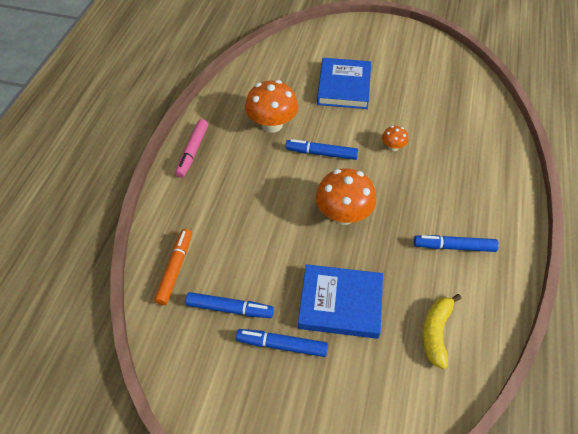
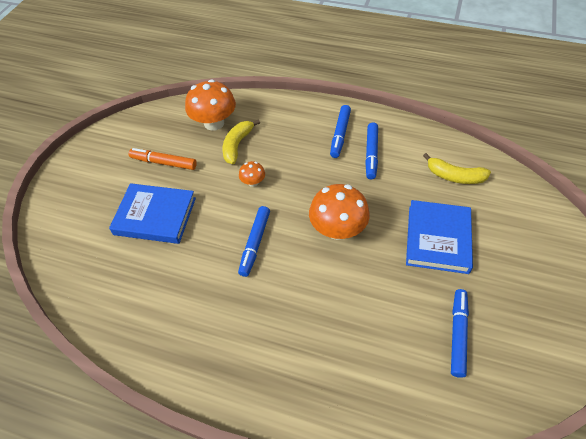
camera: 85 degrees left, 0 degrees up
(175, 269) = (416, 395): orange marker -> orange marker (164, 163)
(192, 151) = (236, 386): pink marker -> none
(272, 124) = (203, 291): orange mushroom -> orange mushroom (214, 123)
(282, 345) = (488, 287): blue marker -> blue marker (340, 135)
(440, 131) = (237, 145): none -> yellow banana

